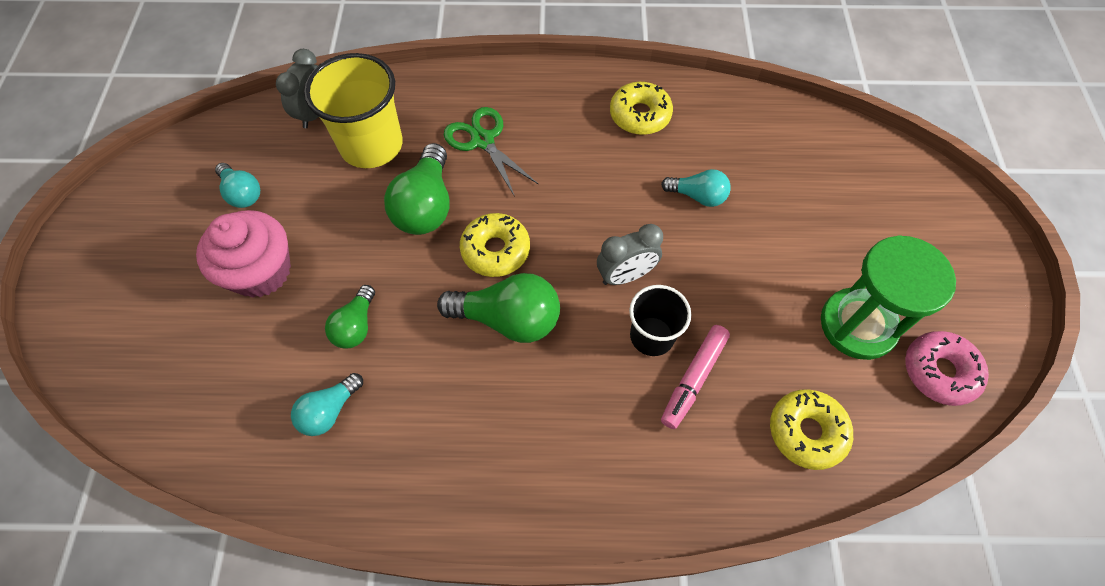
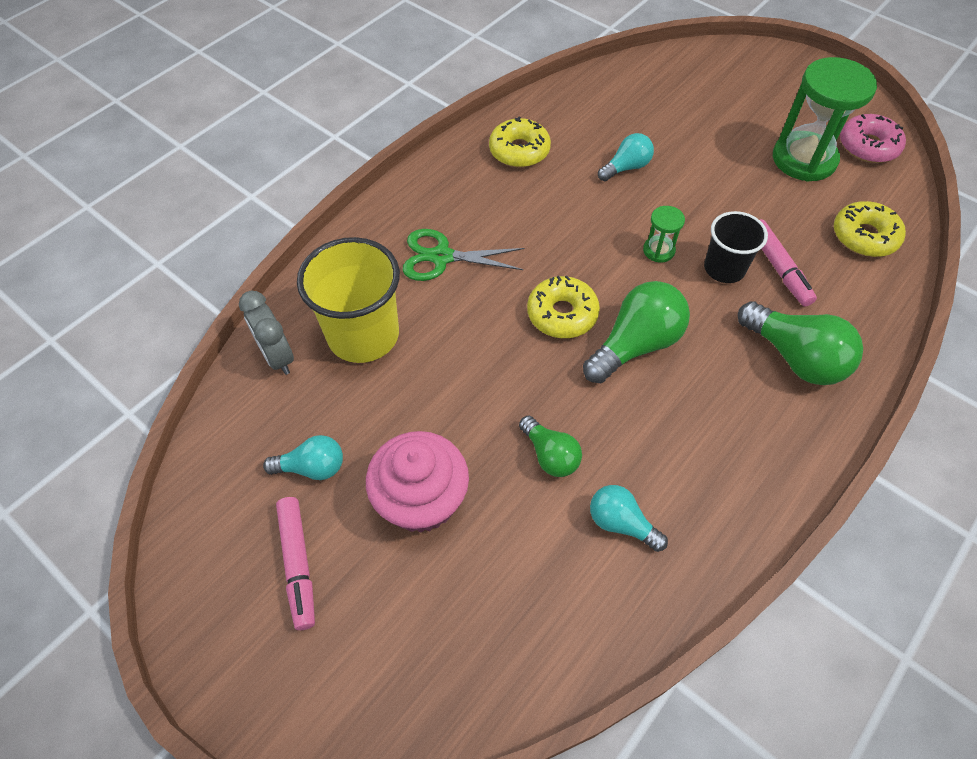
camera: 50 degrees left, 5 degrees down
(165, 237) = (298, 565): none -> pink marker
(329, 411) = (621, 523): turquoise light bulb -> turquoise light bulb turned 135 degrees clockwise
(426, 206) = (471, 334): green light bulb -> green light bulb (795, 357)
(625, 275) = (658, 250): grey clock -> green hourglass

